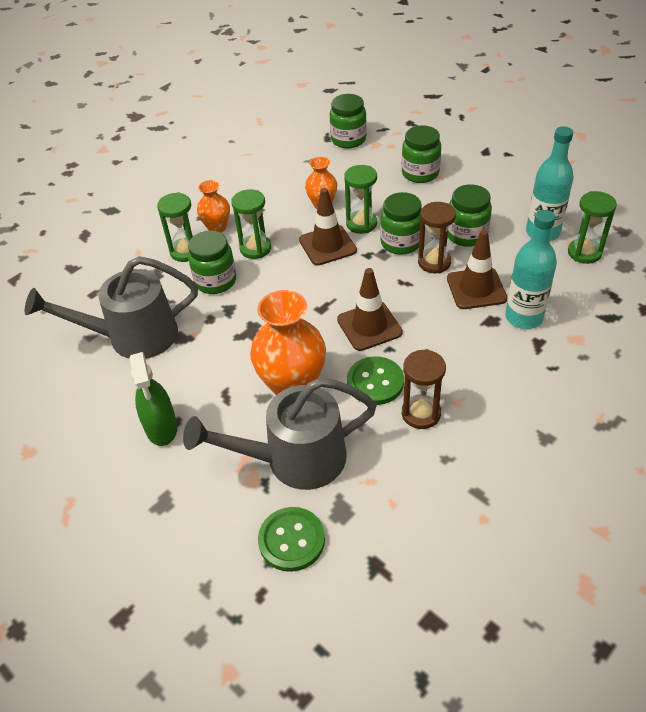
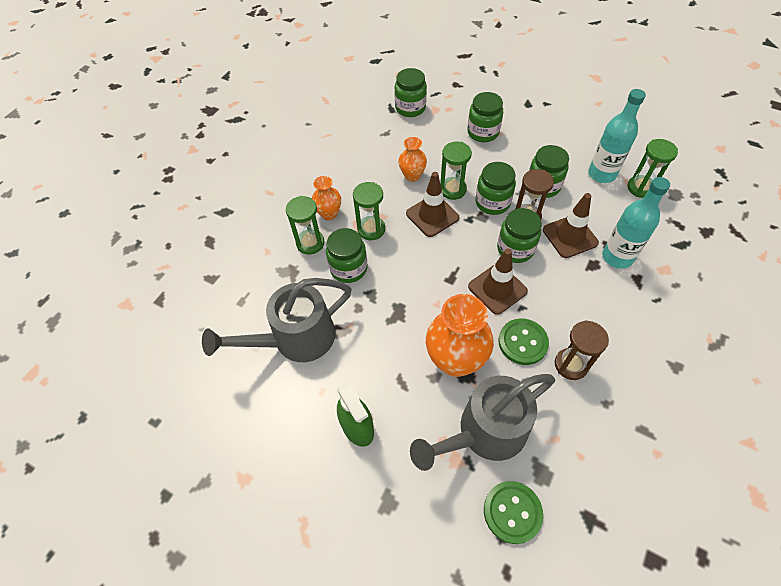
camera: 15 degrees left, 10 degrees up
(407, 291) = (515, 249): none -> green jar

